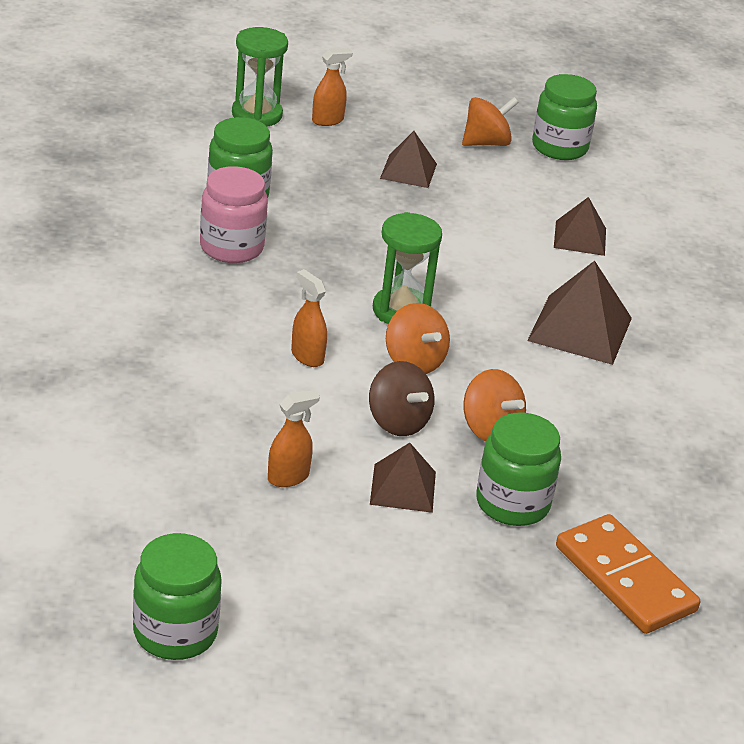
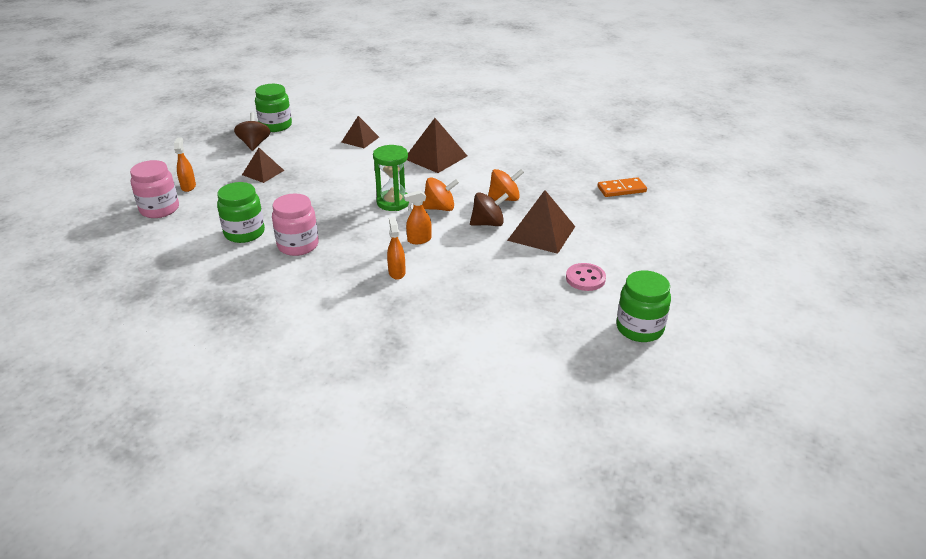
camera: 65 degrees left, 0 degrees up
(257, 115) = (159, 209): green hourglass -> pink jar
(288, 477) = (522, 266): orange spray bottle -> orange spray bottle (396, 272)
(290, 555) = (585, 278): none -> pink button
(403, 488) = (541, 233): brown pyramid -> brown pyramid, size x1.59
(486, 143) = (254, 144): orange spinning top -> brown spinning top
(512, 504) = (562, 205): green jar -> none
(625, 579) = (621, 189): orange domino -> orange domino, size x0.66

